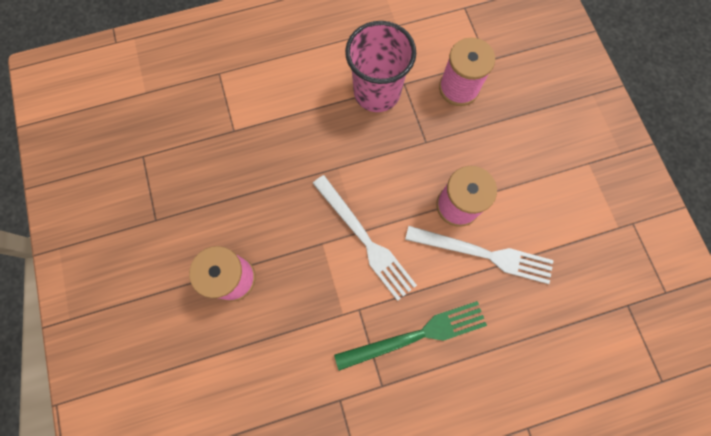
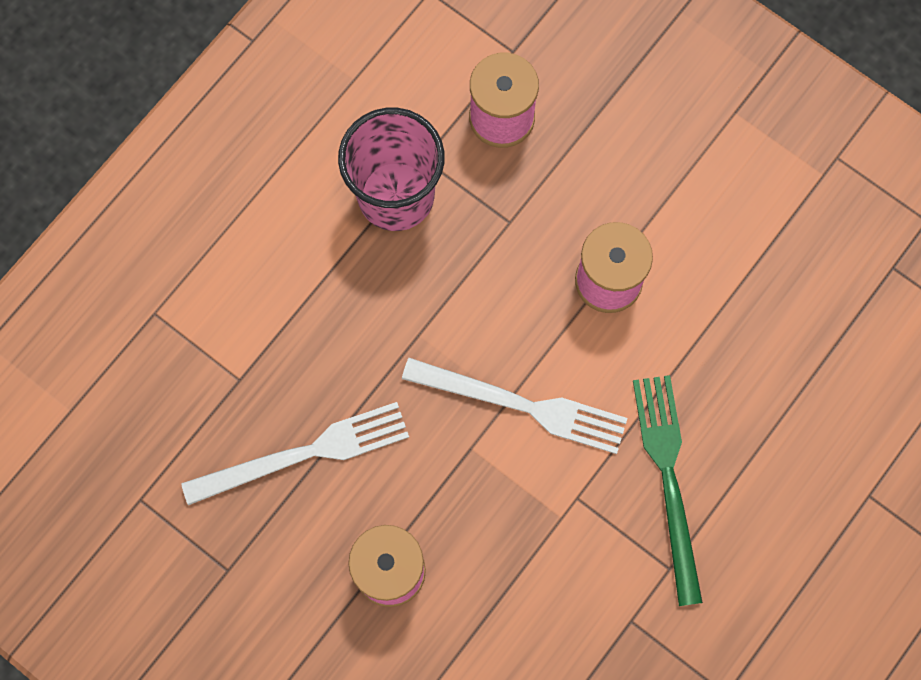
camera: 35 degrees left, 0 degrees up
(416, 335) = (668, 479): green fork -> green fork turned 45 degrees counterclockwise
(484, 254) = (682, 321): white fork -> white fork (304, 453)

